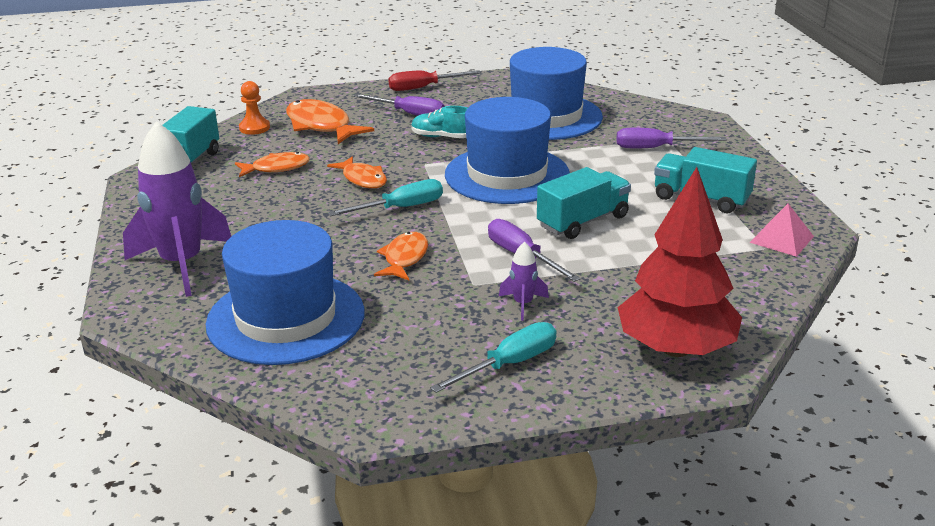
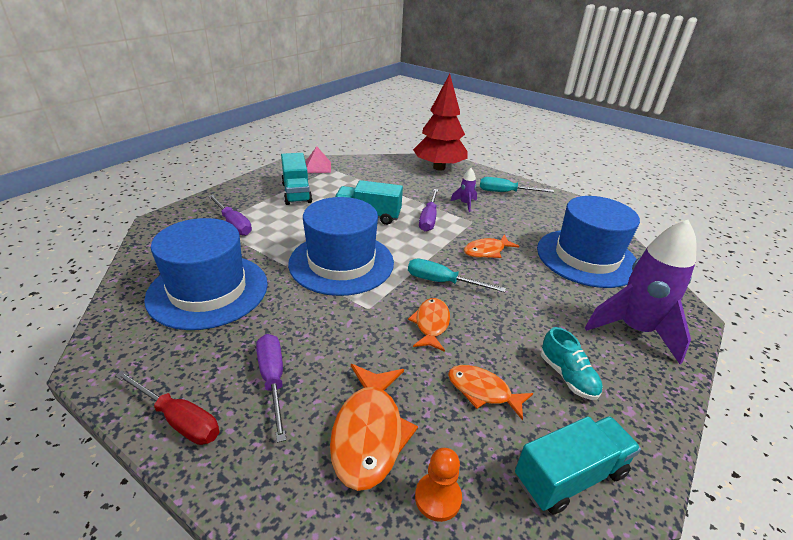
camera: 135 degrees left, 5 degrees up
(442, 137) = (308, 326): turquoise shoe -> turquoise shoe (567, 376)

